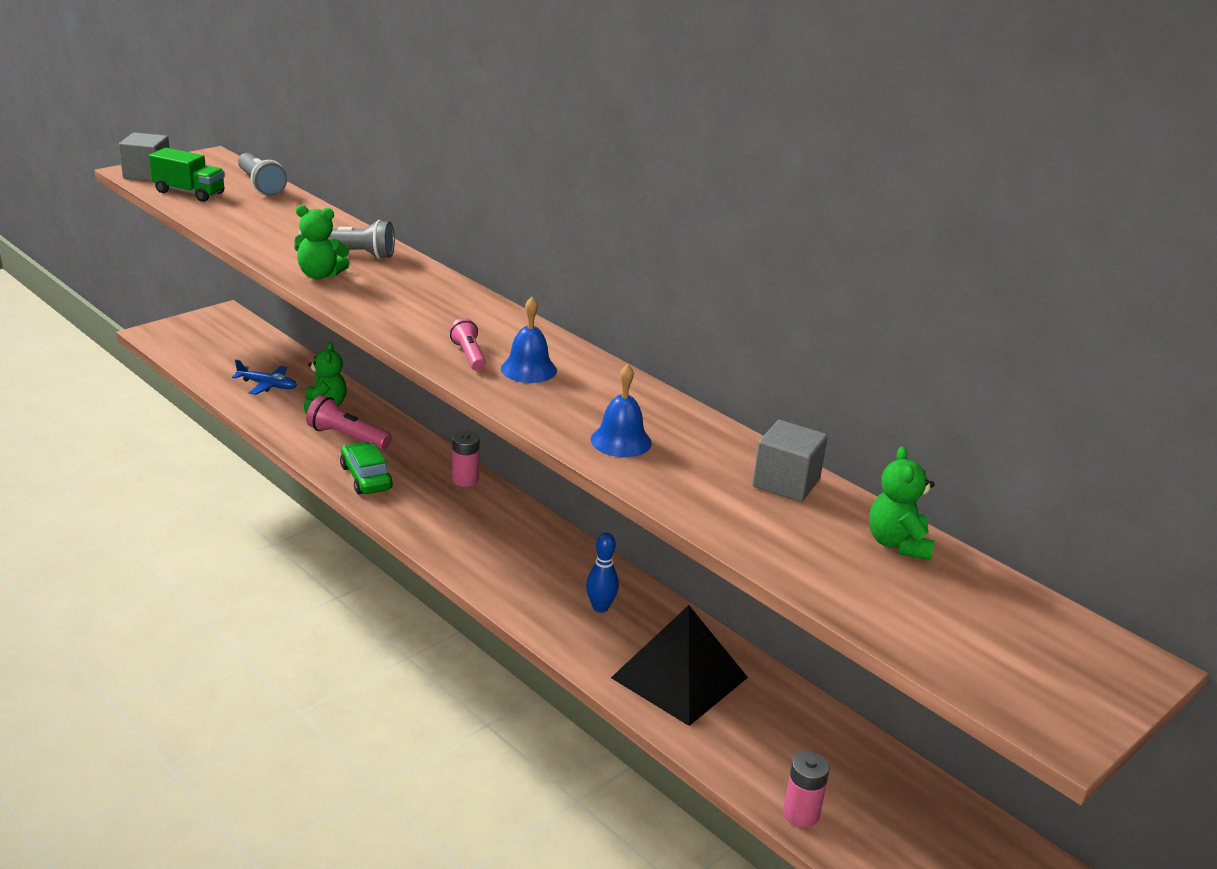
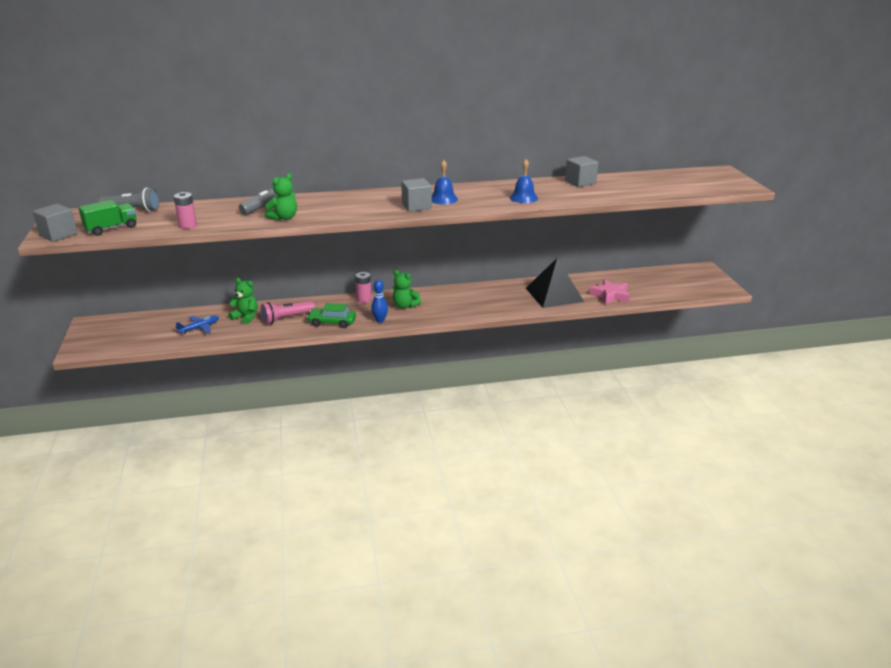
camera: 55 degrees left, 0 degrees up
(469, 355) = (416, 206): pink flashlight -> grey cube
(600, 607) = (495, 297): blue bowling pin -> blue bowling pin (380, 320)
(753, 756) = (610, 295): none -> pink star
(801, 814) = (645, 297): pink battery -> pink battery (188, 225)
(897, 544) = (634, 178): green teddy bear -> green teddy bear (405, 306)

